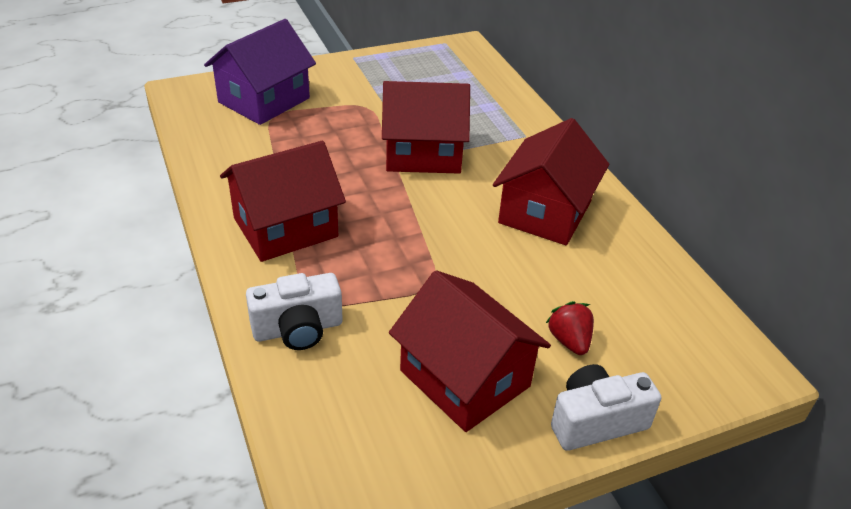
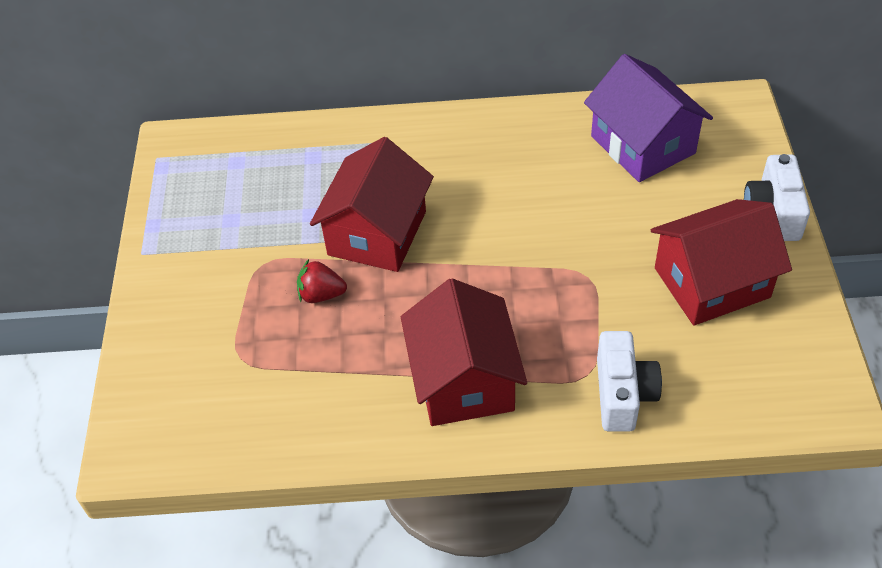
camera: 65 degrees left, 10 degrees up
(264, 100) = (198, 363): purple house -> purple house (642, 144)
(545, 212) = (510, 165): red house -> none
(569, 341) = (684, 201): red strawberry -> red strawberry (321, 294)

